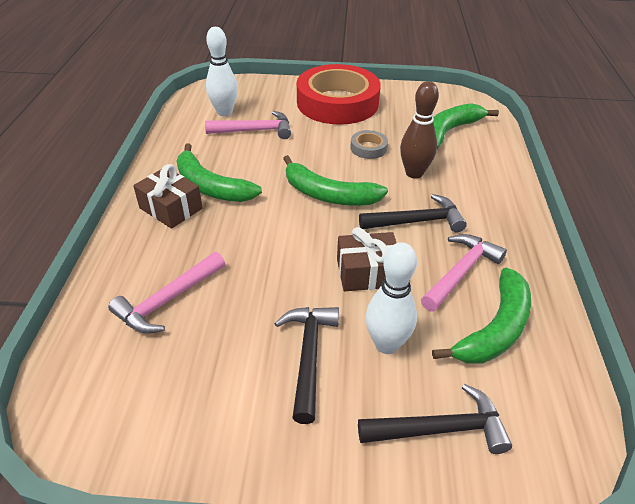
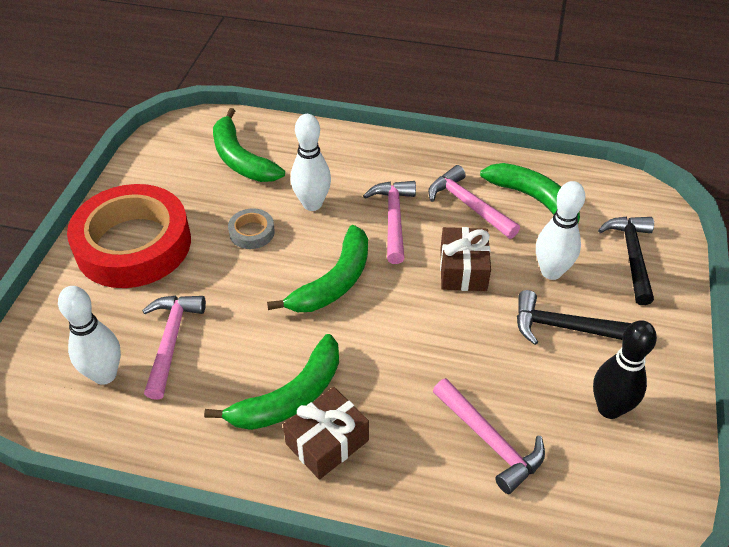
camera: 80 degrees left, 5 degrees up
(204, 395) = (609, 408): none -> black bowling pin
(414, 173) = (312, 204): brown bowling pin -> white bowling pin
(417, 221) = (393, 219): black hammer -> pink hammer

